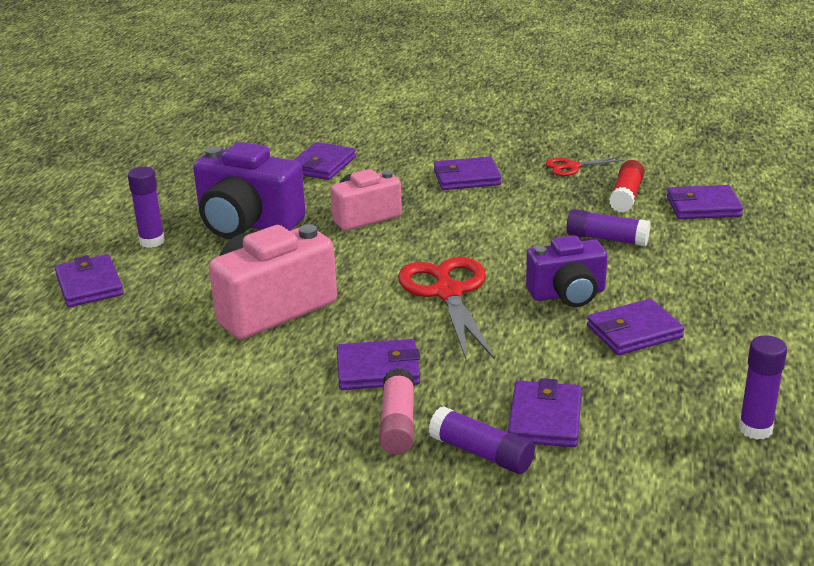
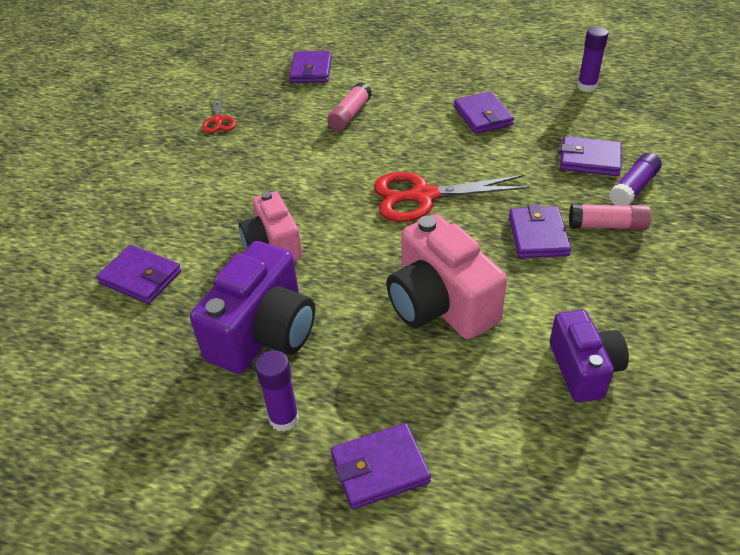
camera: 85 degrees left, 15 degrees up
(466, 178) = (215, 178): purple wallet -> none
(567, 294) = (431, 139): purple camera -> purple camera (584, 369)
(606, 239) = (350, 115): purple glue stick -> pink glue stick
(626, 196) = (282, 100): red glue stick -> none

